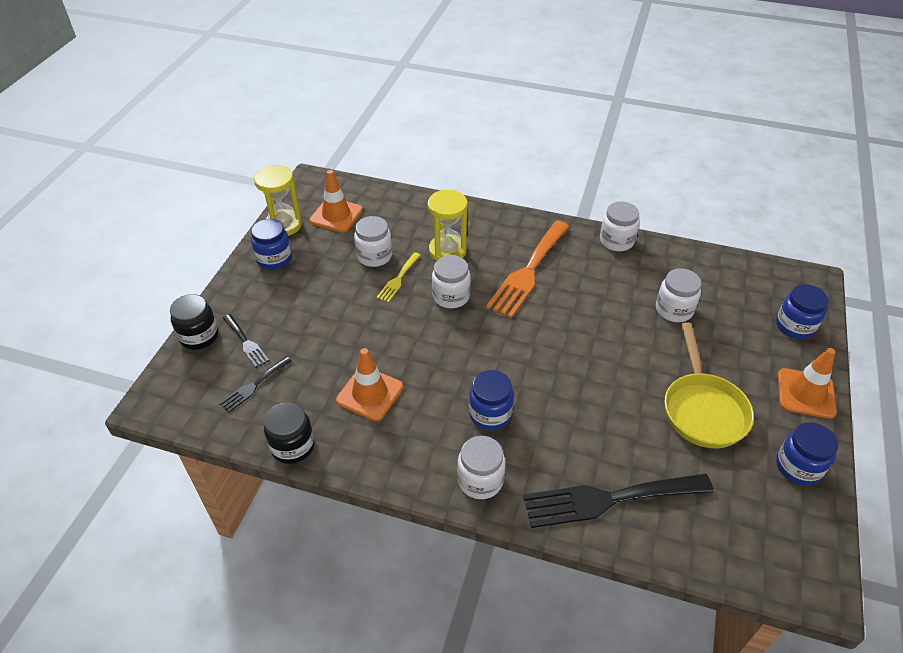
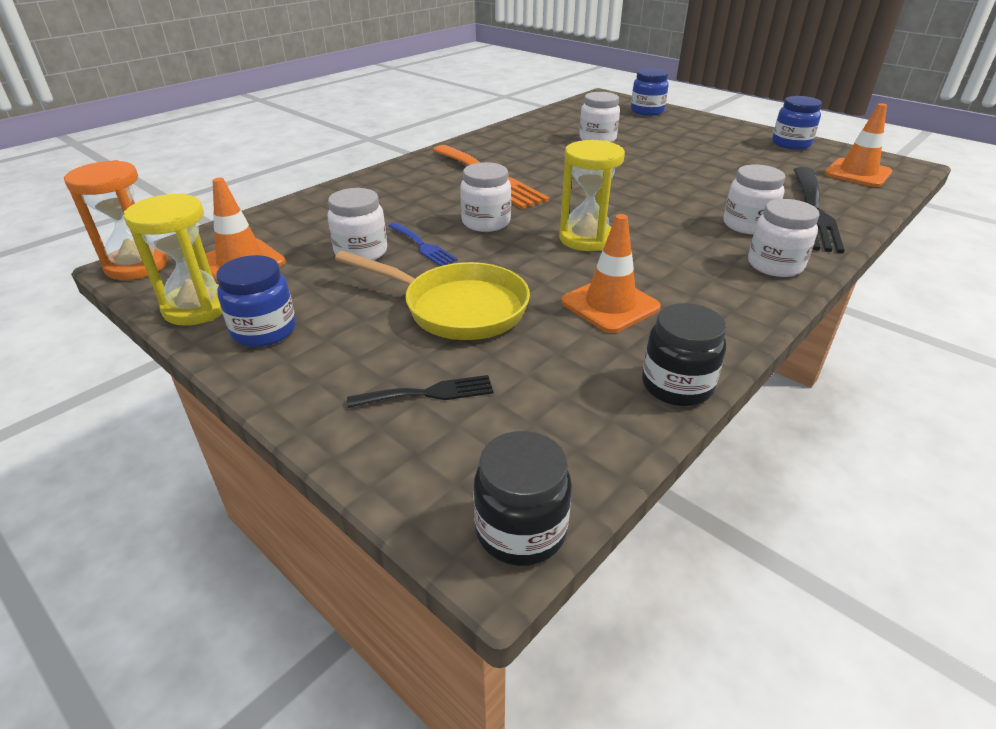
camera: 65 degrees left, 10 degrees down
(199, 336) = (365, 446): black jar -> black jar (520, 530)
(253, 386) = (532, 402): black fork -> none
(312, 181) = (137, 266): none -> orange hourglass
(398, 279) = (423, 246): yellow fork -> blue fork
(447, 251) = (408, 208): yellow hourglass -> yellow hourglass (586, 239)
(490, 414) = (682, 240): blue jar -> none
(616, 241) = (488, 137): white jar -> white jar (747, 225)
(703, 409) = (719, 156): yellow pan -> yellow pan (457, 308)
(805, 393) = (718, 125): orange traffic cone -> orange traffic cone (857, 173)

